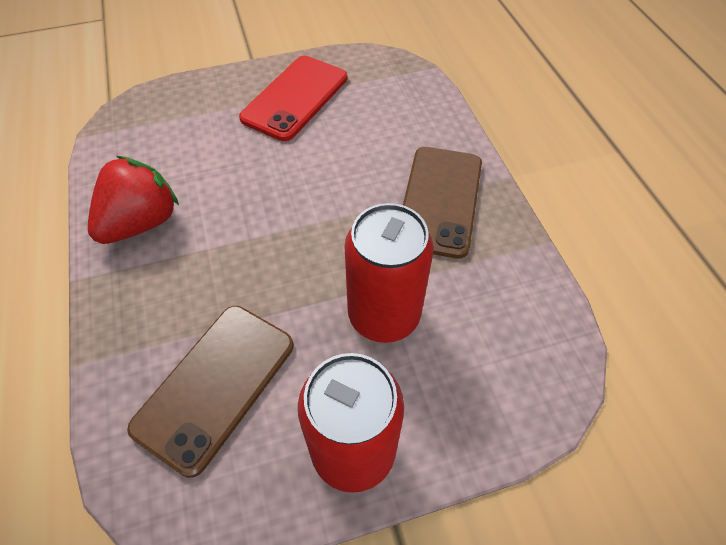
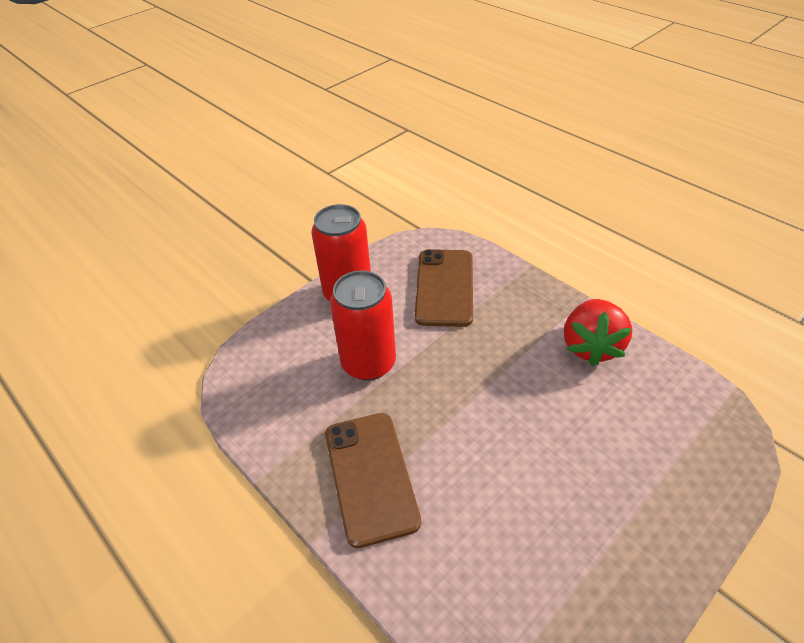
camera: 155 degrees right, 10 degrees down
(295, 98) = (602, 539): red phone -> none

